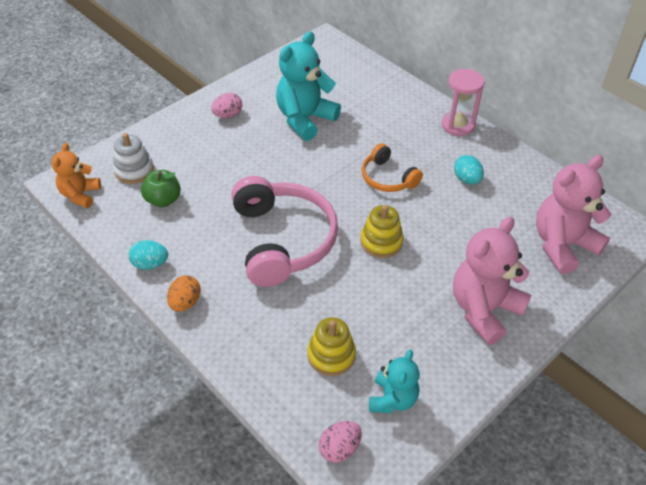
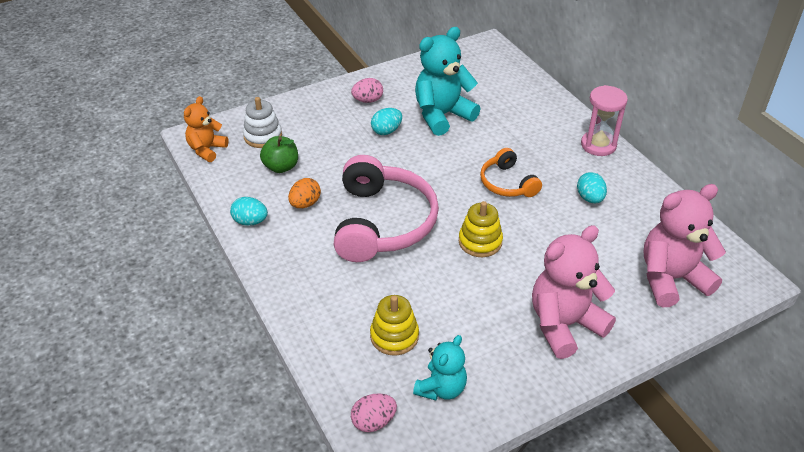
camera: 15 degrees right, 5 degrees down
(185, 302) = (271, 261): orange egg -> orange egg (305, 204)
(256, 144) = (386, 131): none -> turquoise egg

